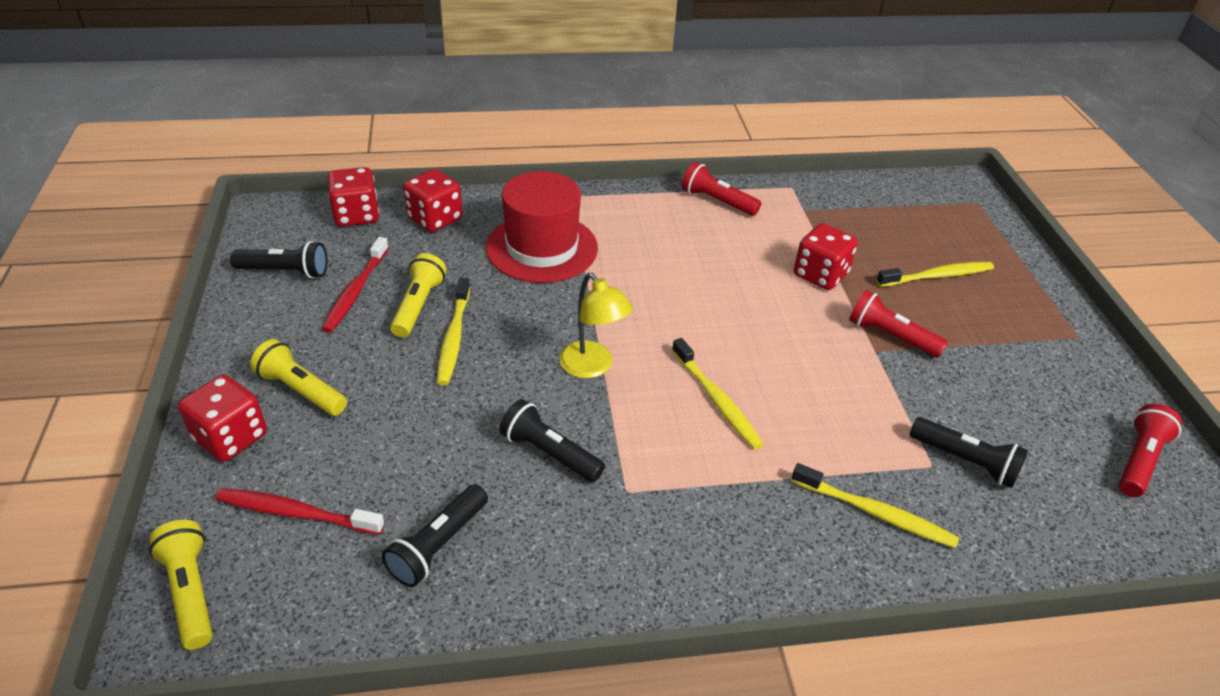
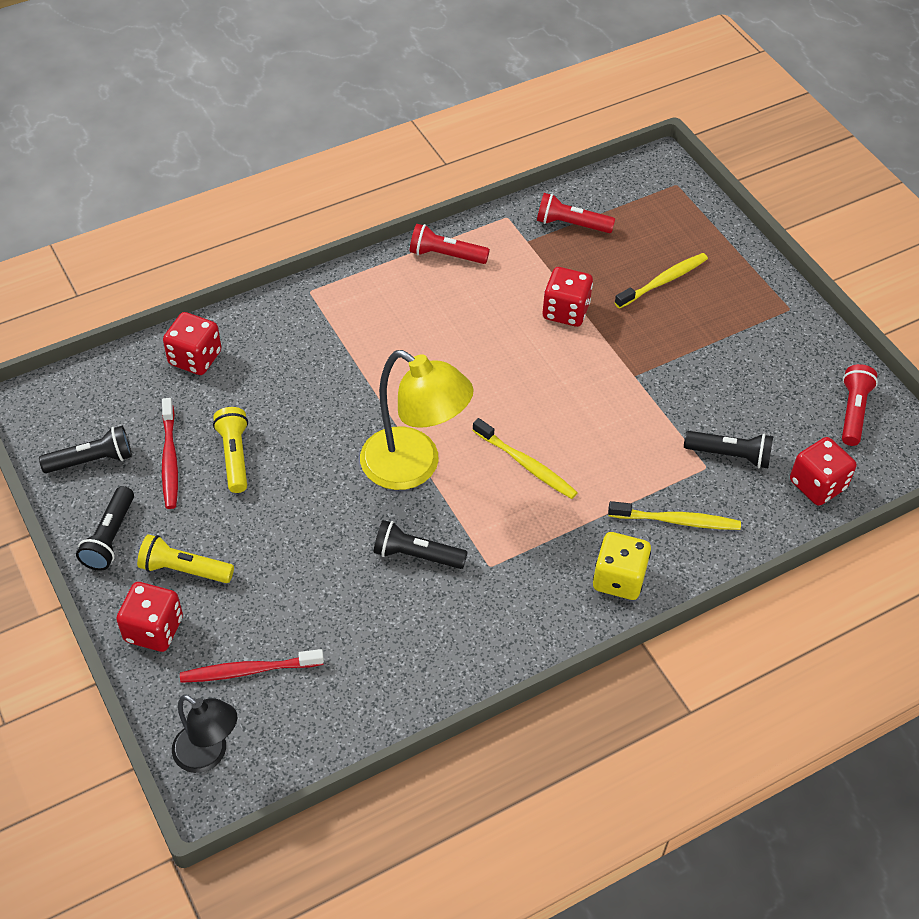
camera: 20 degrees left, 10 degrees up
(191, 591) = (209, 754): yellow flashlight -> black lamp
(356, 215) = (118, 377): red dice -> red dice (817, 485)
(438, 545) = (371, 657): black flashlight -> black flashlight (110, 537)
(454, 337) = (283, 477): yellow toothbrush -> none
(542, 248) = (311, 359): red hat -> none
(592, 367) = (414, 467): yellow lamp -> yellow lamp, size x1.67
(777, 556) = (619, 579): none -> yellow dice
(890, 336) = (642, 357): red flashlight -> red flashlight (571, 224)

